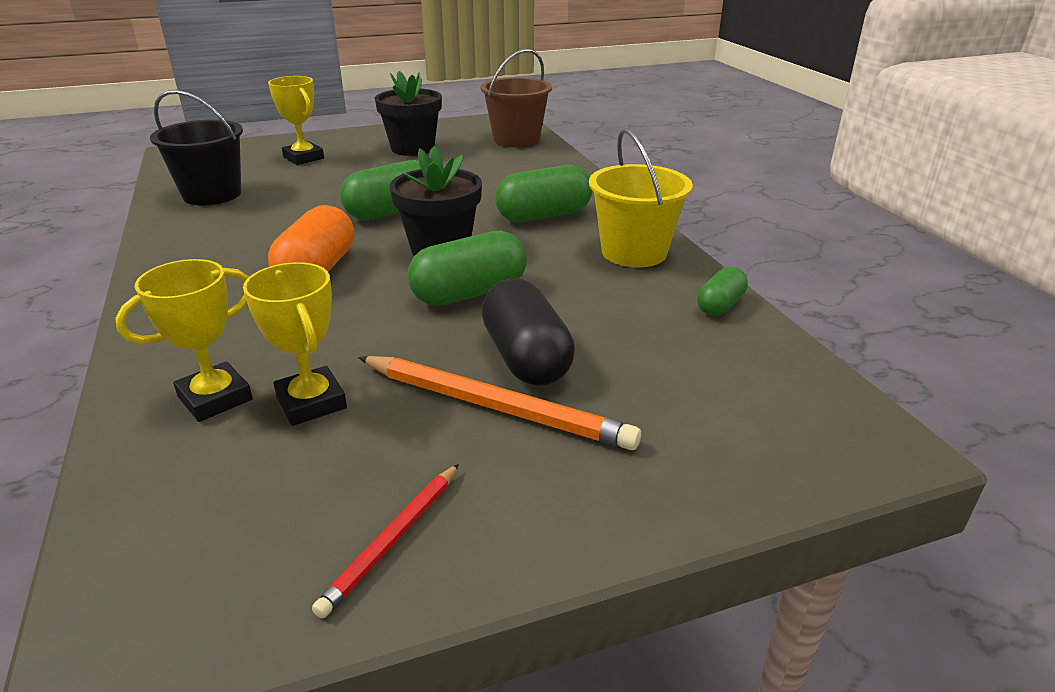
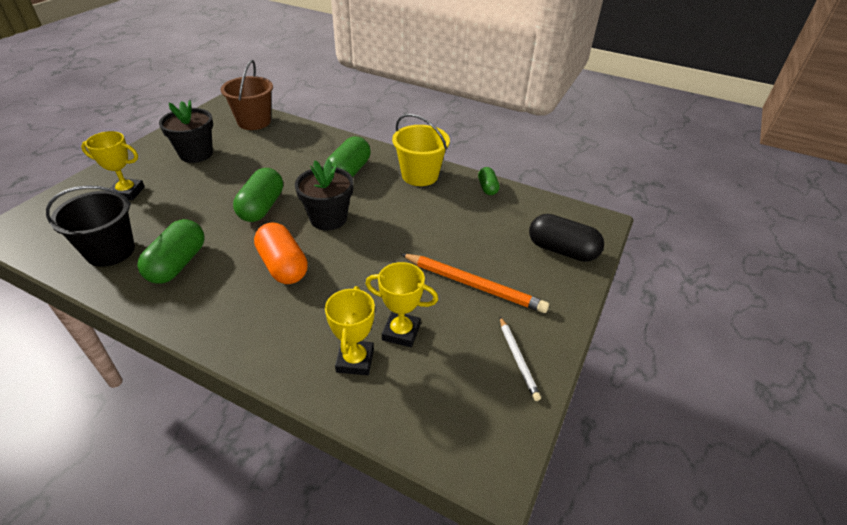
camera: 45 degrees left, 10 degrees up
(393, 539) = (518, 359): red pencil -> white pencil
(469, 293) = (382, 237): green capsule -> green capsule (177, 264)
(494, 406) = (473, 285): orange pencil -> orange pencil turned 45 degrees clockwise
(526, 358) = (453, 256): black capsule -> black capsule (562, 250)

